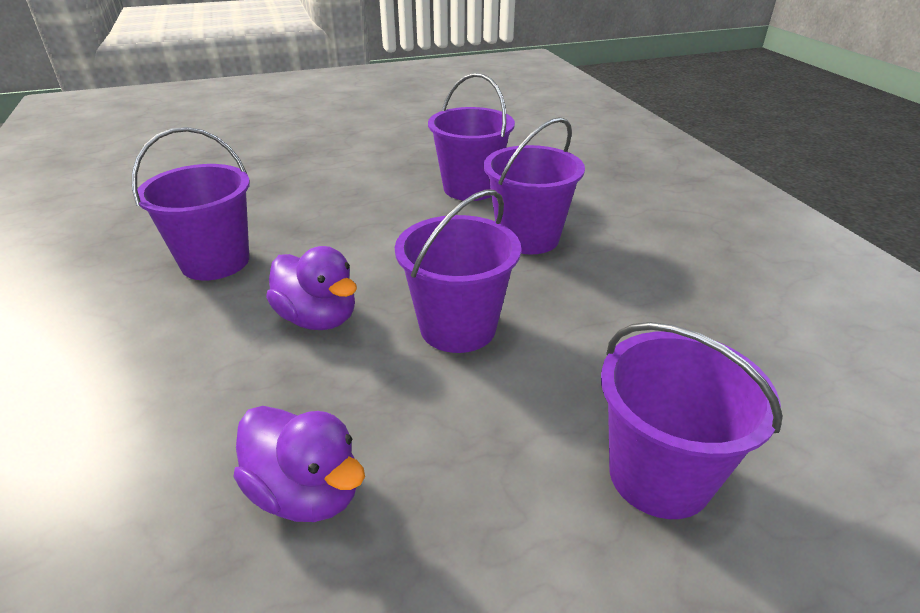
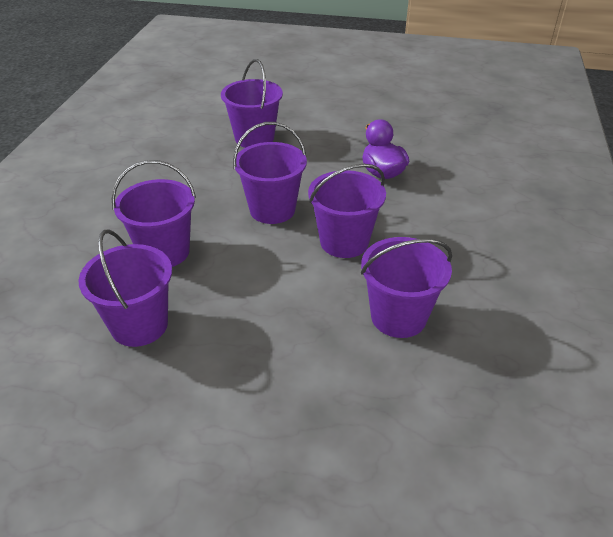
camera: 150 degrees left, 5 degrees up
(318, 318) = (344, 242): purple duck -> purple bucket

